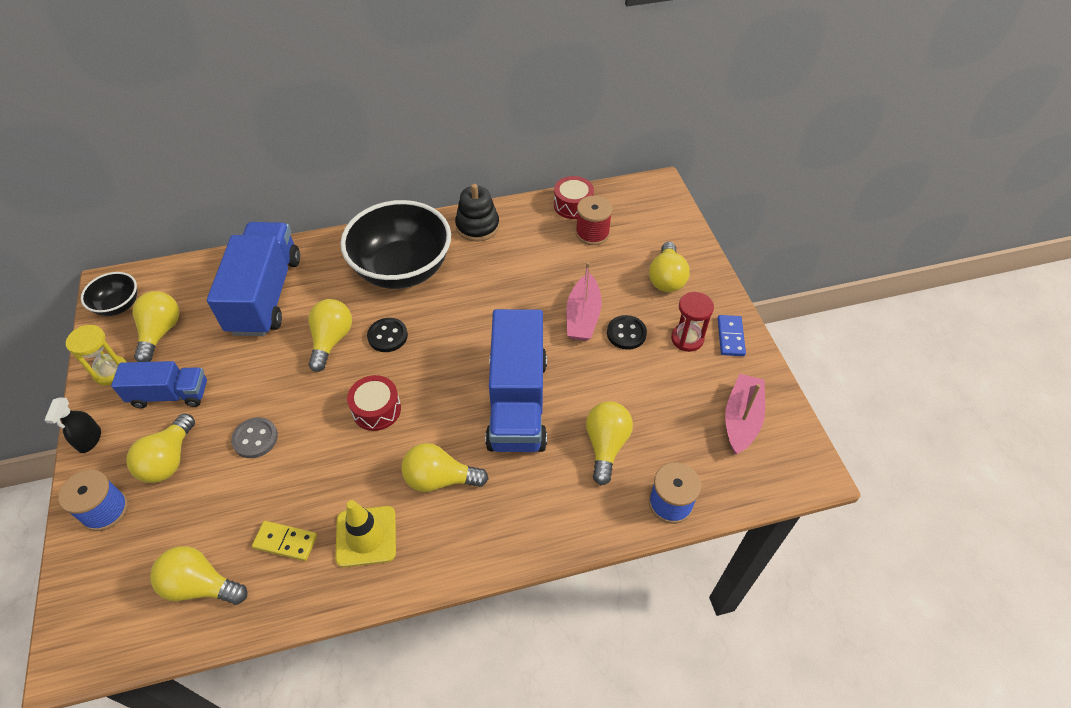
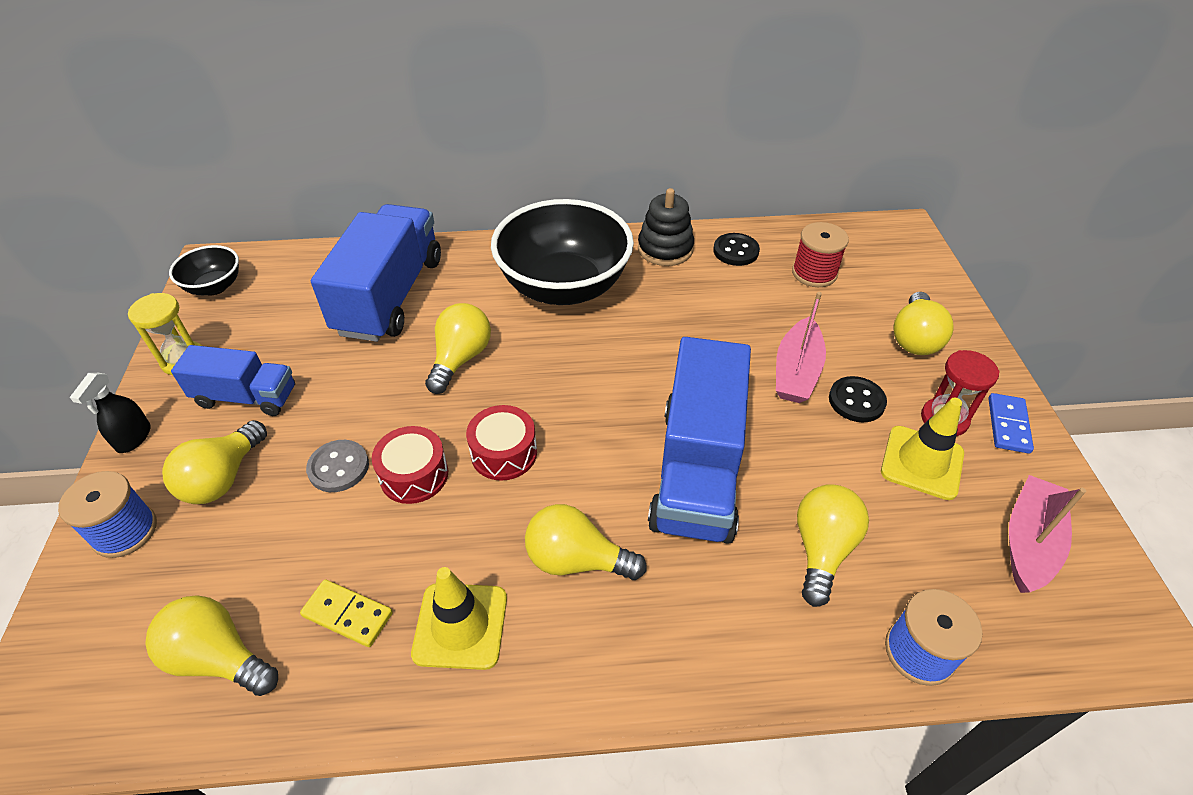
camera: 10 degrees right, 5 degrees down
(161, 332) = (255, 323): yellow light bulb -> none
(387, 336) = (533, 363): black button -> black button (736, 251)
(573, 205) = (790, 238): red drum -> red drum (414, 475)
(672, 373) = (922, 462): none -> yellow traffic cone

